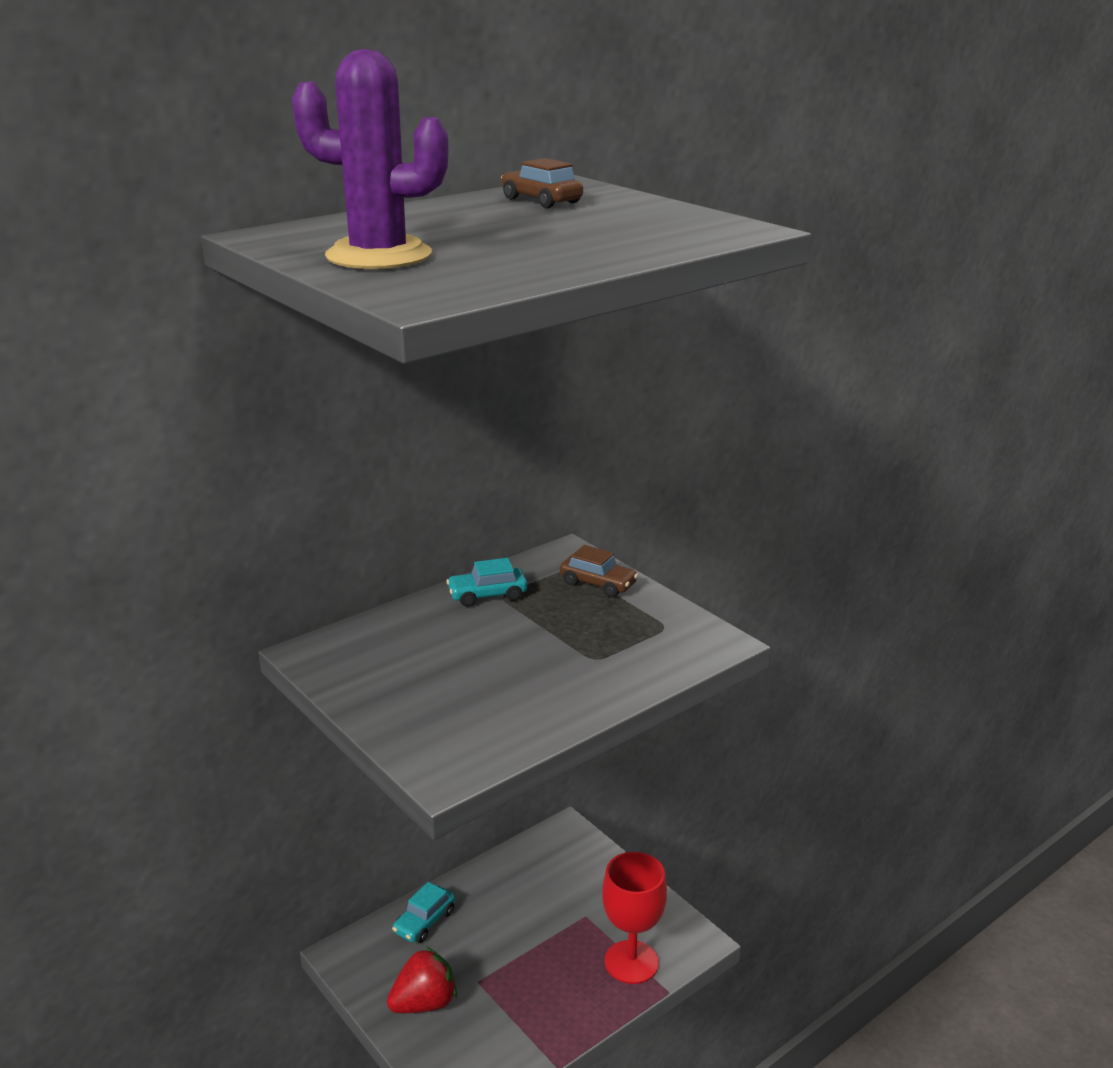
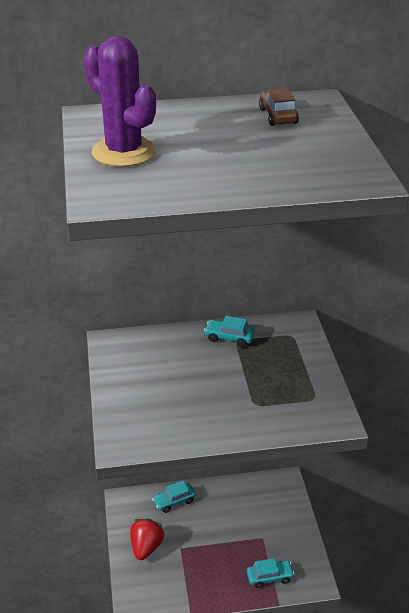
camera: 30 degrees right, 10 degrees up
(424, 1003) = (146, 547): red strawberry -> red strawberry turned 75 degrees counterclockwise
(598, 584) = (299, 352): brown car -> none
(631, 962) = (269, 577): red goblet -> turquoise car

